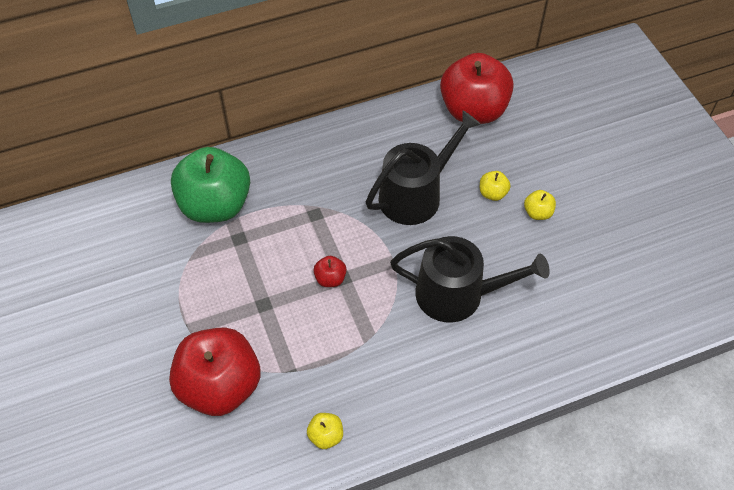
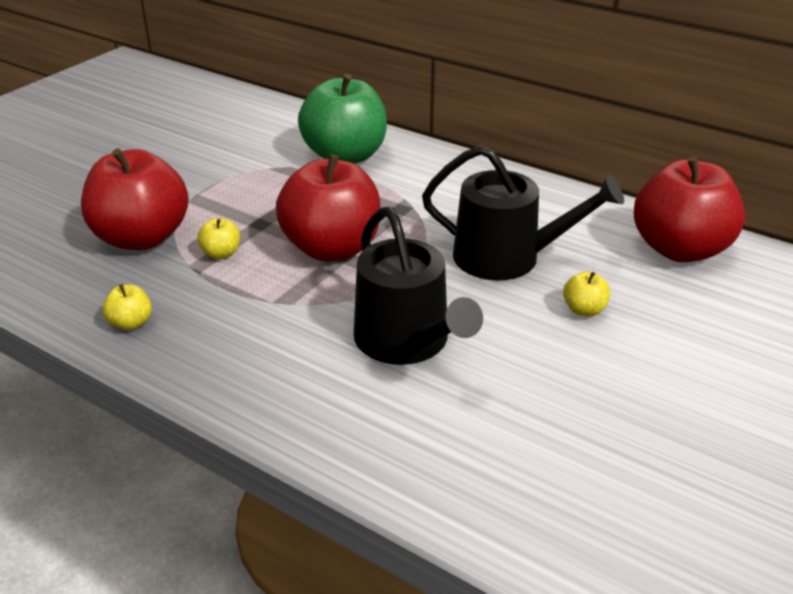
camera: 55 degrees right, 20 degrees down
(330, 279) = (332, 248): red apple -> red apple, size x2.47
(537, 213) = (605, 357): yellow apple -> yellow apple (221, 254)

